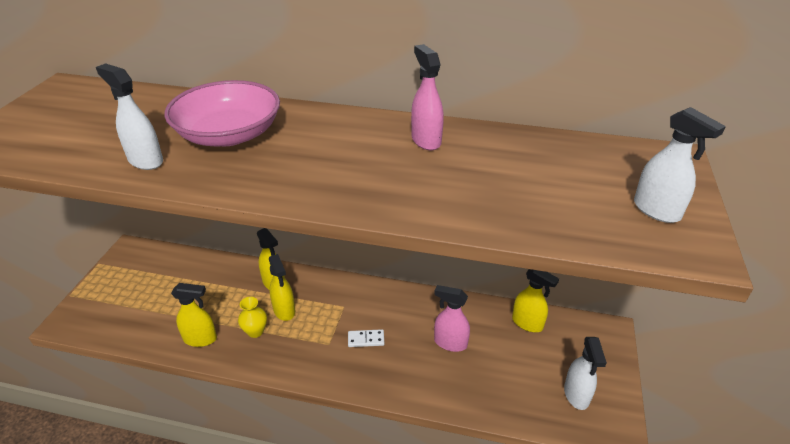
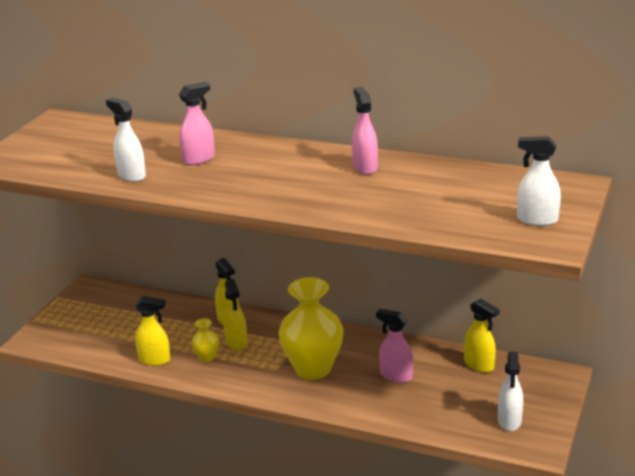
camera: 10 degrees right, 10 degrees down
(229, 134) = (199, 159): pink bowl -> pink spray bottle
(366, 339) = (313, 369): white domino -> yellow vase
(657, 211) = (536, 220): white spray bottle -> white spray bottle turned 135 degrees clockwise

